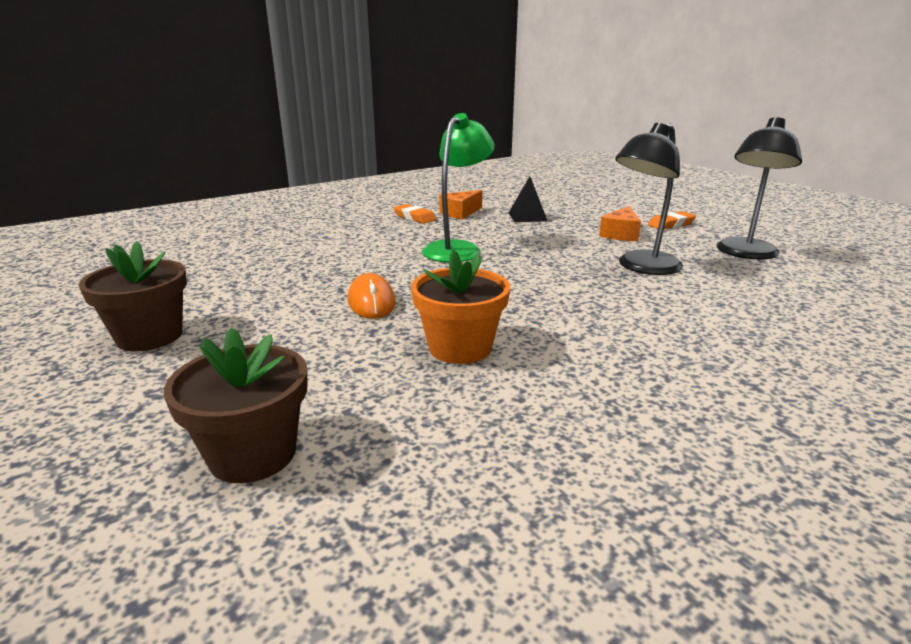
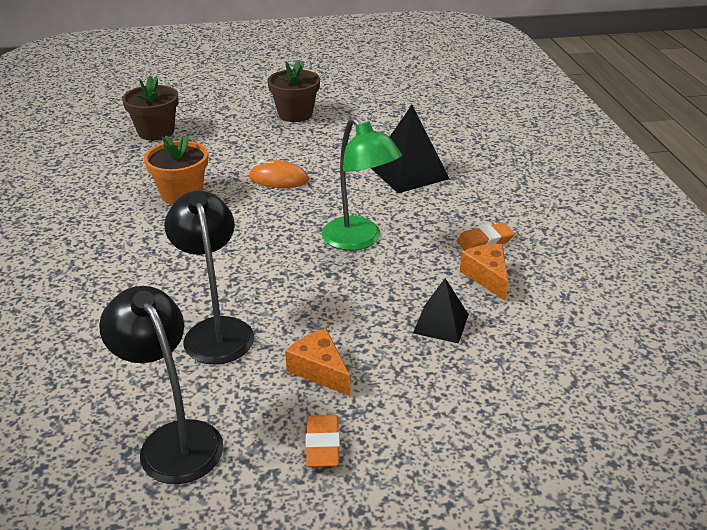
camera: 115 degrees right, 10 degrees up
(313, 250) = (408, 172): none -> black pyramid

